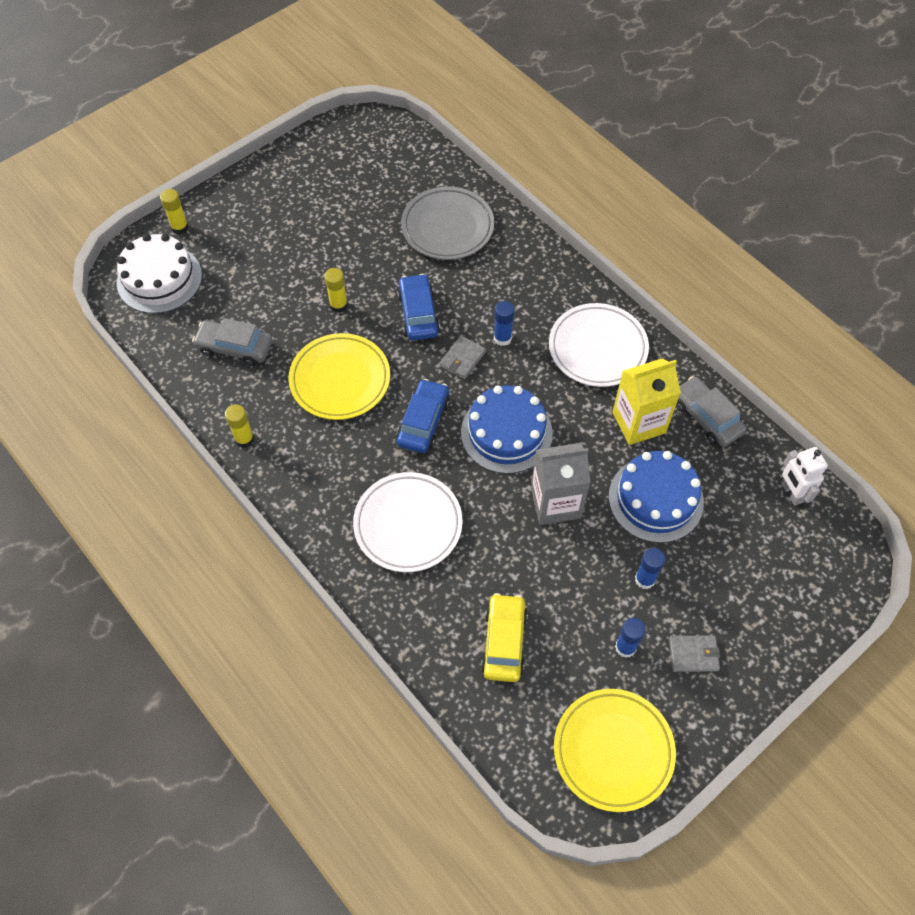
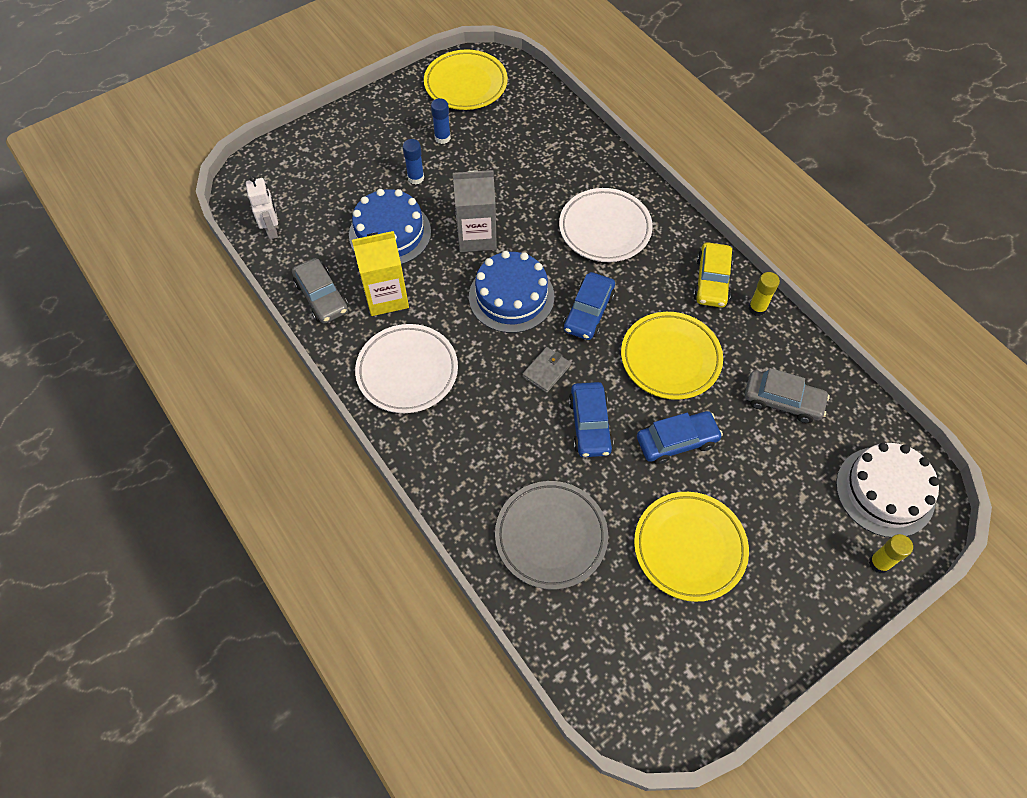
camera: 175 degrees left, 0 degrees up
(333, 227) = (689, 548): none -> yellow plate
(338, 305) = (677, 441): yellow glue stick -> blue car
(502, 338) = (503, 390): blue glue stick -> none
(504, 642) = (533, 147): yellow car -> yellow car (711, 281)
(693, 654) = (393, 130): grey wallet -> none

